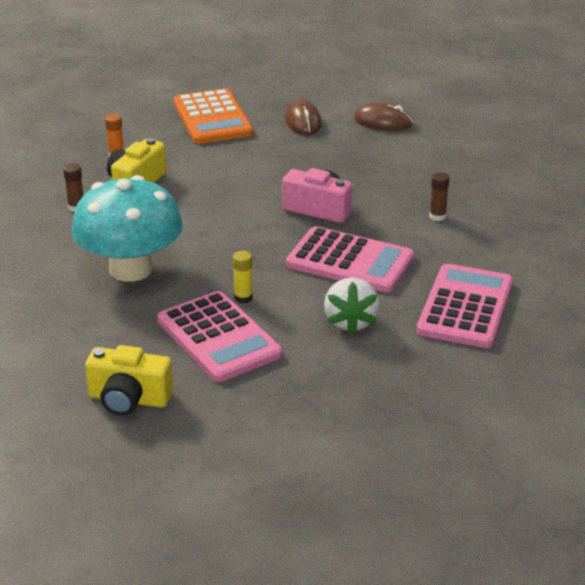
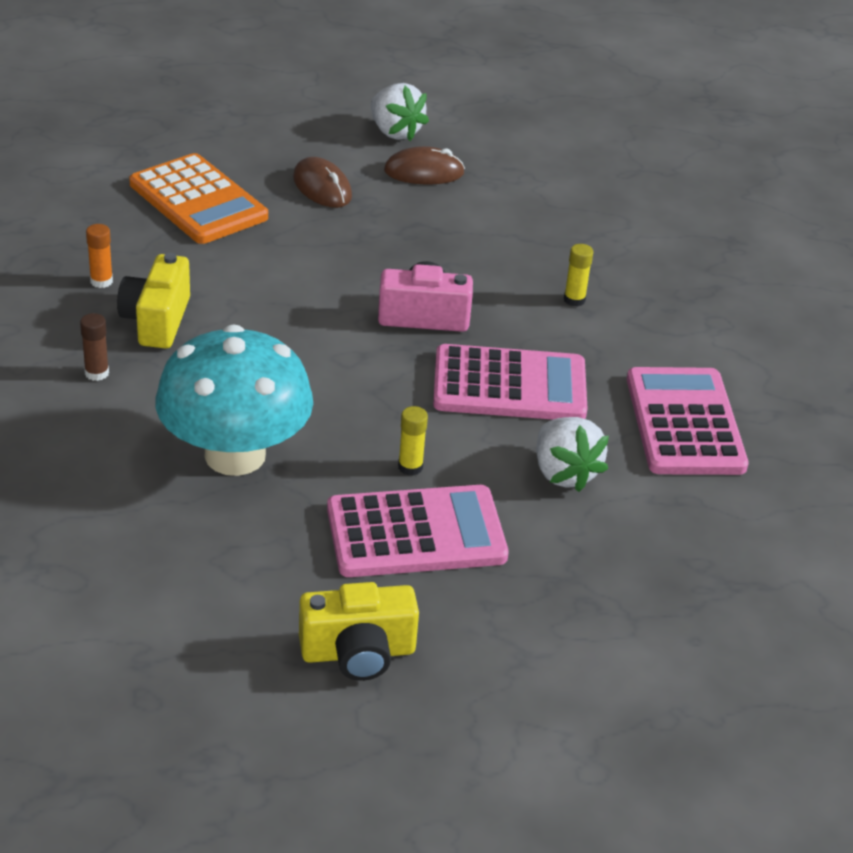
camera: 25 degrees left, 5 degrees up
(218, 338) = (416, 533): pink calculator -> pink calculator turned 45 degrees counterclockwise
(379, 94) = (395, 132): none -> white strawberry
(437, 216) = (574, 300): brown glue stick -> yellow glue stick

